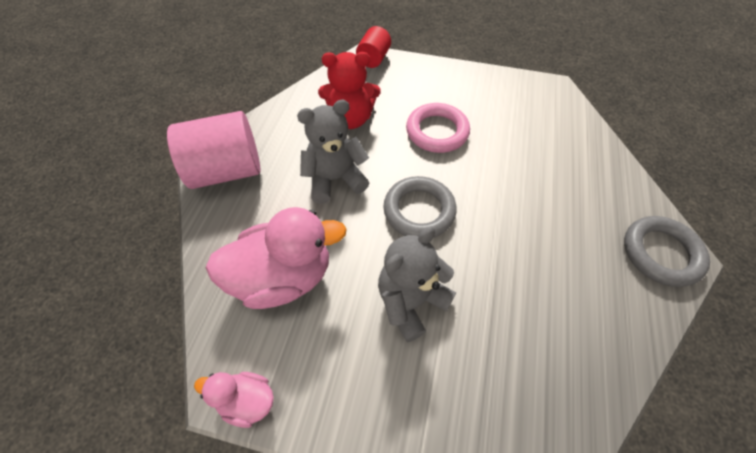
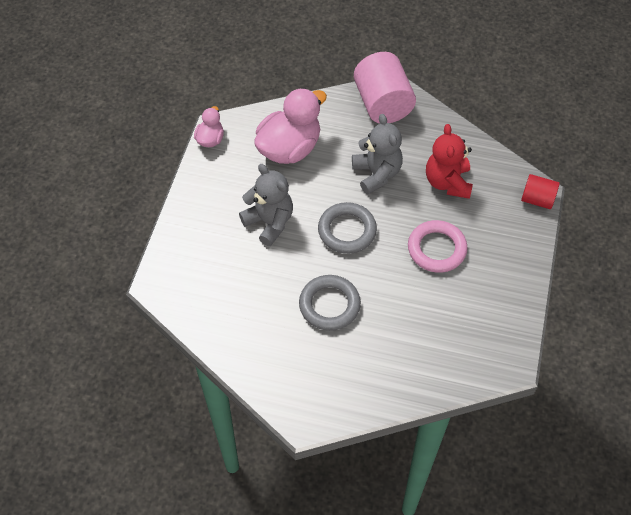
camera: 90 degrees right, 0 degrees up
(283, 277) = (289, 148): pink duck -> pink duck turned 120 degrees counterclockwise
(661, 253) = (307, 401): grey ring -> grey ring (329, 305)

